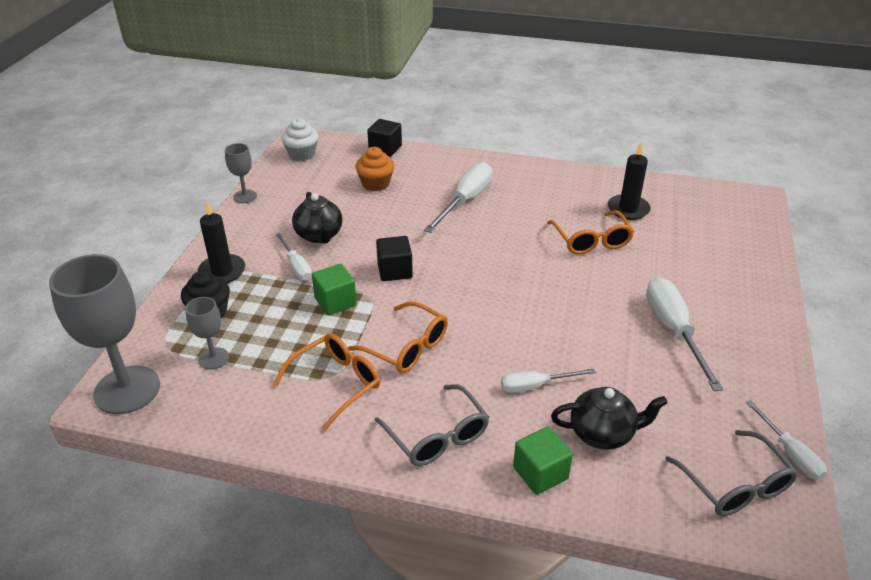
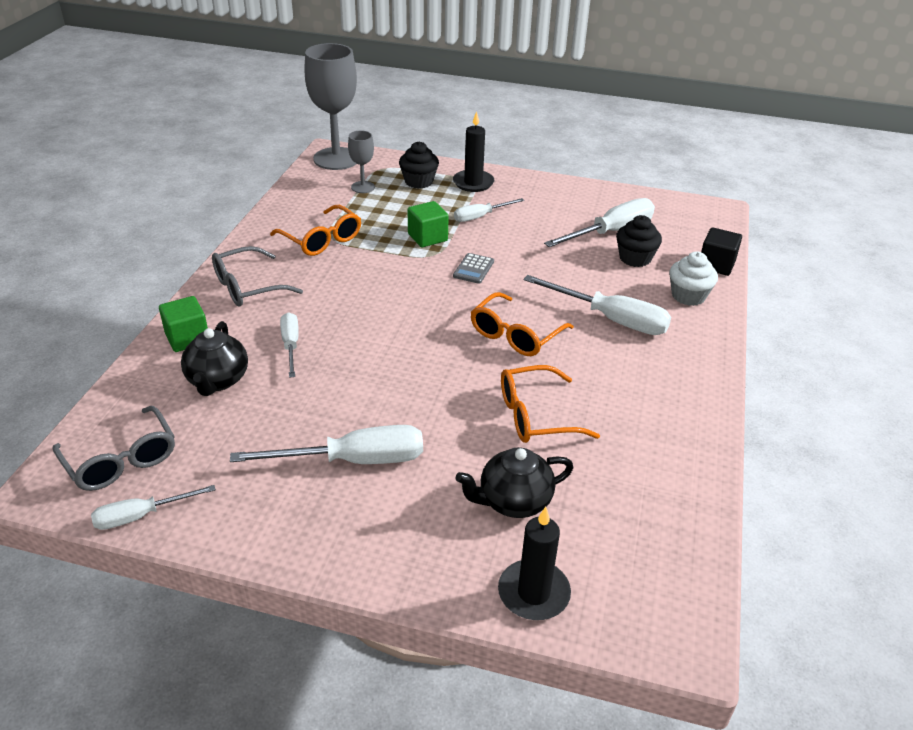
camera: 90 degrees right, 0 degrees up
(245, 196) = (593, 186): grey goblet -> none
(302, 154) = (684, 212): white cupcake -> white cupcake (688, 296)
(319, 235) = (530, 227): black teapot -> black teapot (513, 501)
(333, 192) = (611, 232): none -> white screwdriver
(375, 184) = (635, 258): orange cupcake -> black cupcake
(394, 271) = (473, 269): black cube -> grey calculator
(407, 347) = (359, 274): orange glasses -> orange glasses (515, 335)
(628, 209) = (617, 464): black candle -> black candle (533, 593)
(735, 485) = (121, 460): grey glasses -> grey glasses turned 105 degrees counterclockwise

